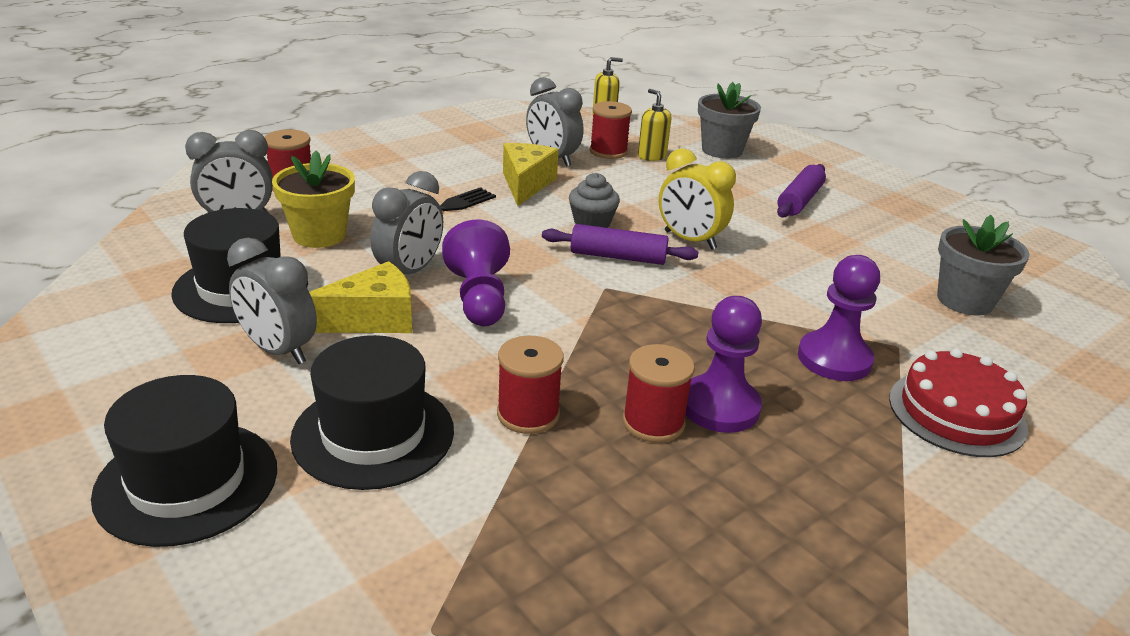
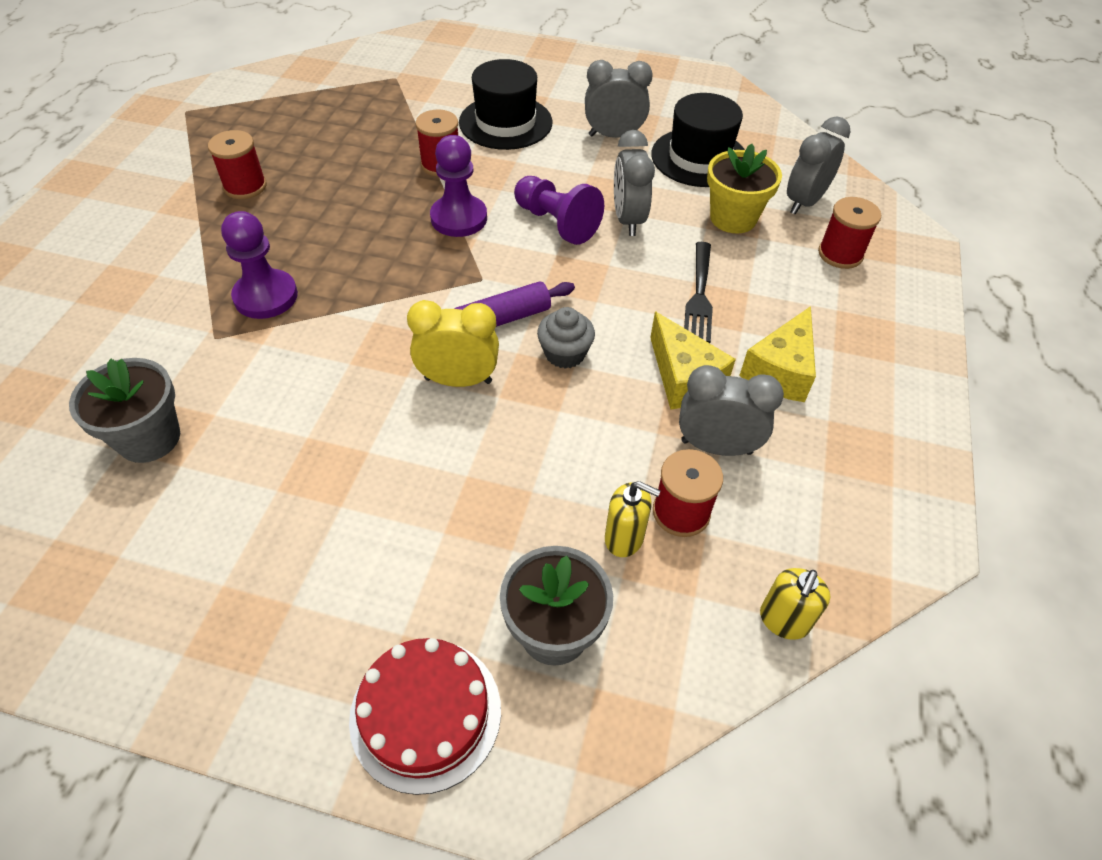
camera: 145 degrees right, 20 degrees up
(187, 482) = (553, 75): black hat -> none
(372, 319) = (596, 176): yellow cheese -> yellow cheese (780, 371)
(653, 422) = (367, 191): red spool -> red spool (245, 186)
(719, 406) = (332, 219): purple pawn -> purple pawn (459, 218)
(799, 201) = (381, 543): purple rolling pin -> none
(956, 413) = (162, 290): red cake -> red cake (425, 713)

